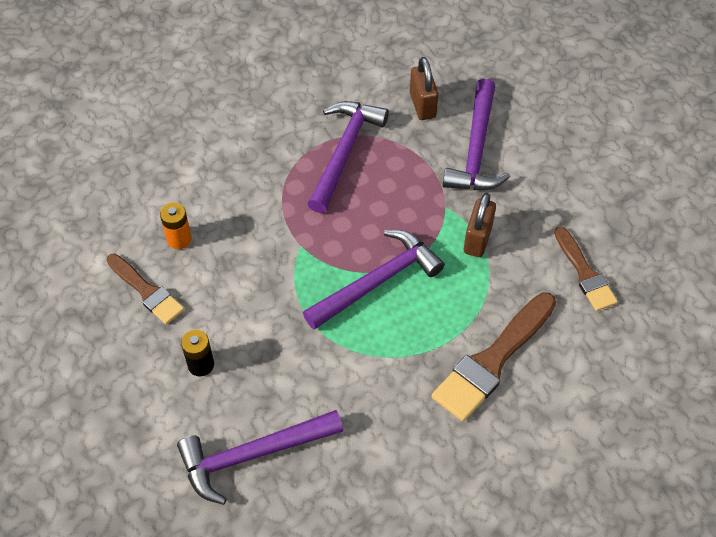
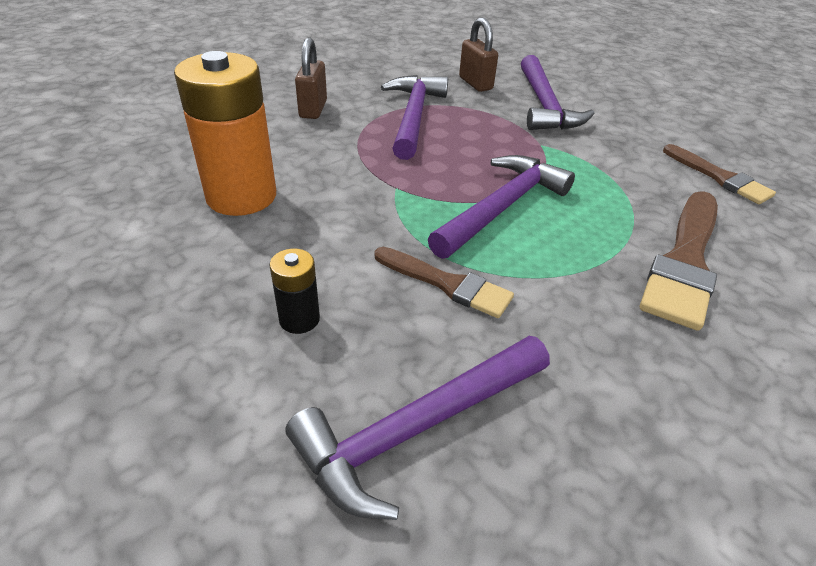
camera: 15 degrees left, 15 degrees down
(146, 291) = (204, 249): brown brush -> brown brush (447, 284)
(179, 239) = (241, 196): orange battery -> orange battery, size x2.18
(477, 239) = (590, 163): brown padlock -> brown padlock (313, 109)

